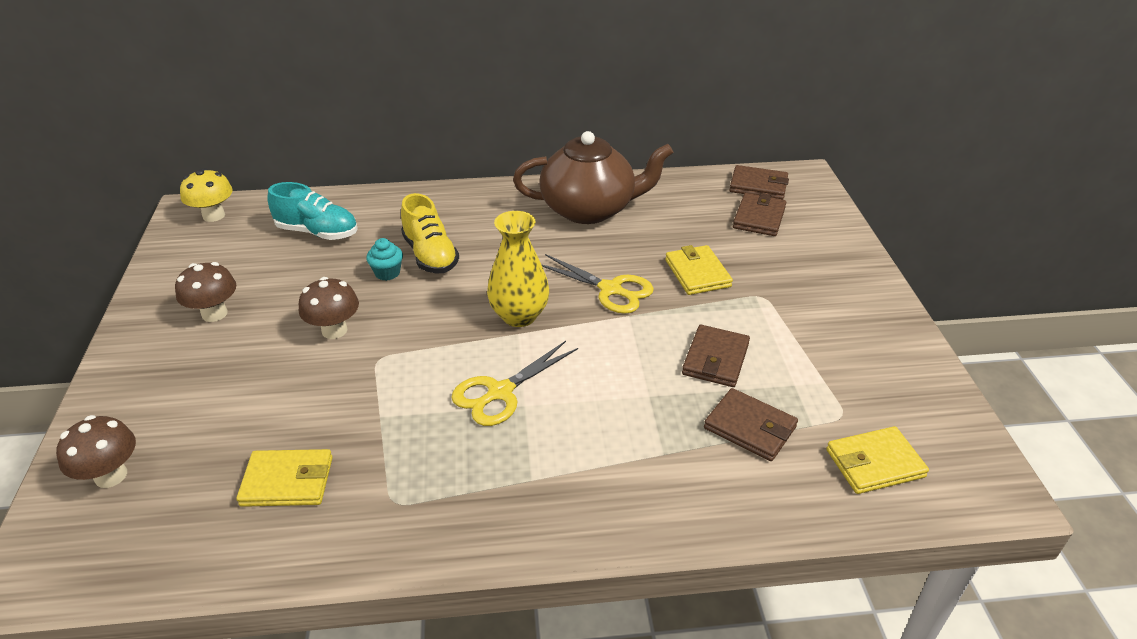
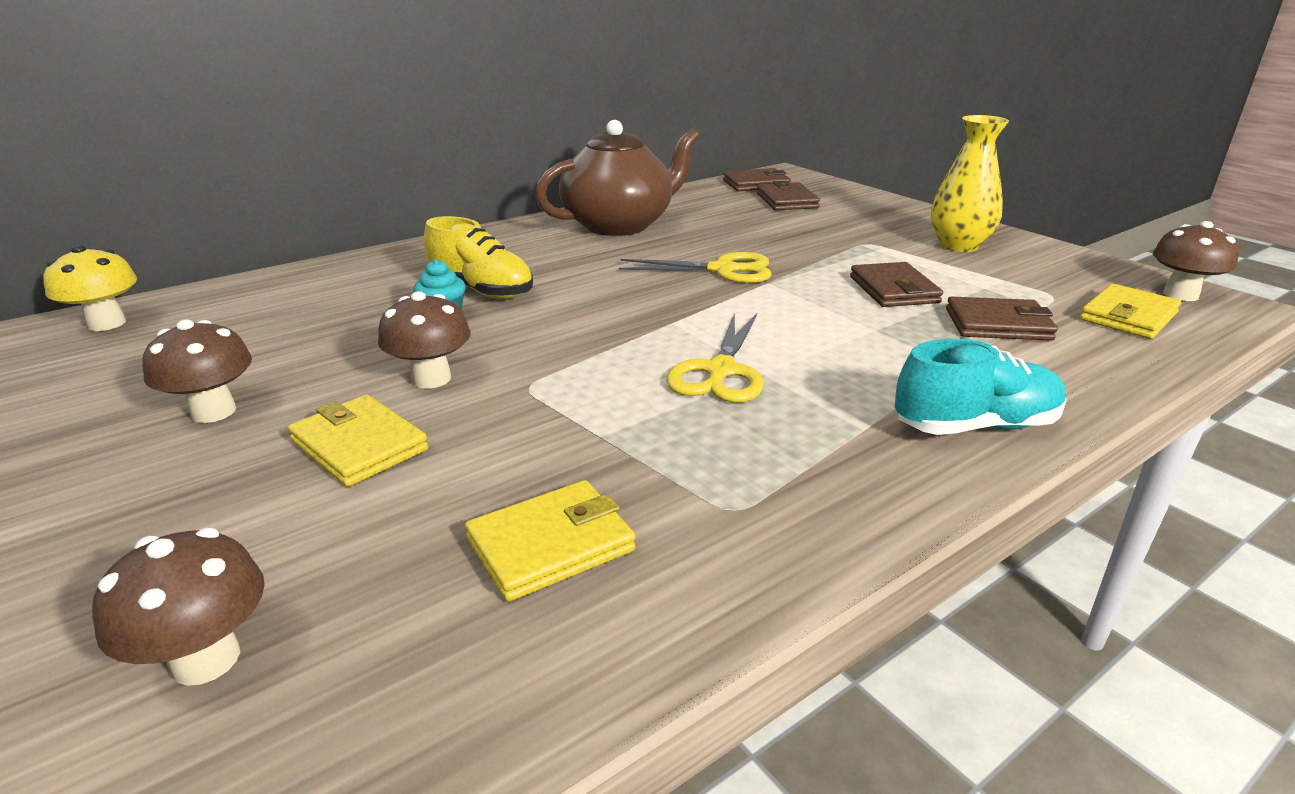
camera: 30 degrees left, 10 degrees down
(317, 232) = (298, 304): turquoise shoe -> turquoise shoe (975, 426)
(519, 316) = (654, 309): yellow vase -> yellow vase (958, 245)
(697, 273) = (788, 242): yellow wallet -> yellow wallet (359, 445)
(964, 459) = (1180, 295): none -> brown mushroom

